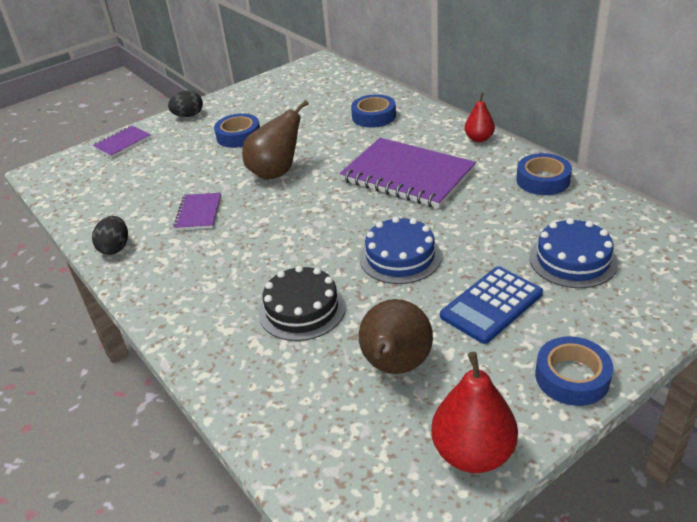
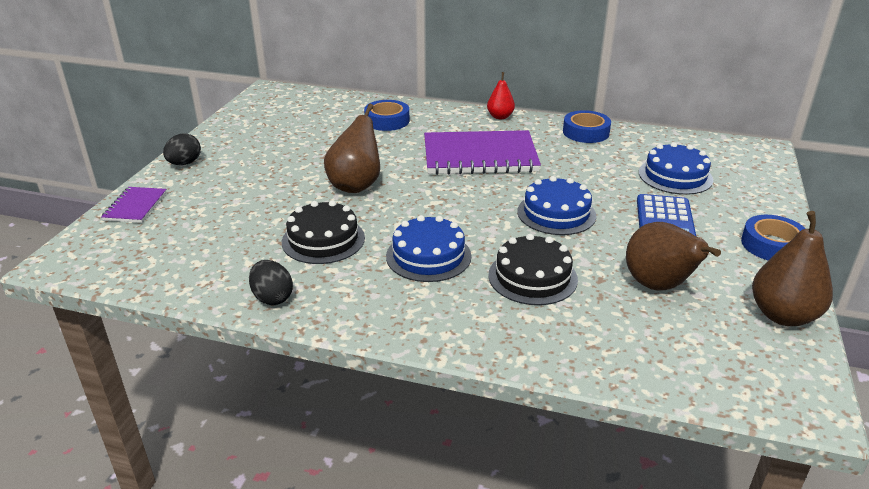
camera: 40 degrees left, 5 degrees down
(198, 213) = (323, 240): purple notebook -> black cake
(238, 136) = (271, 167): blue tape -> none
(250, 256) = (428, 256): none -> blue cake
(473, 453) = (783, 315): red pear -> brown pear

